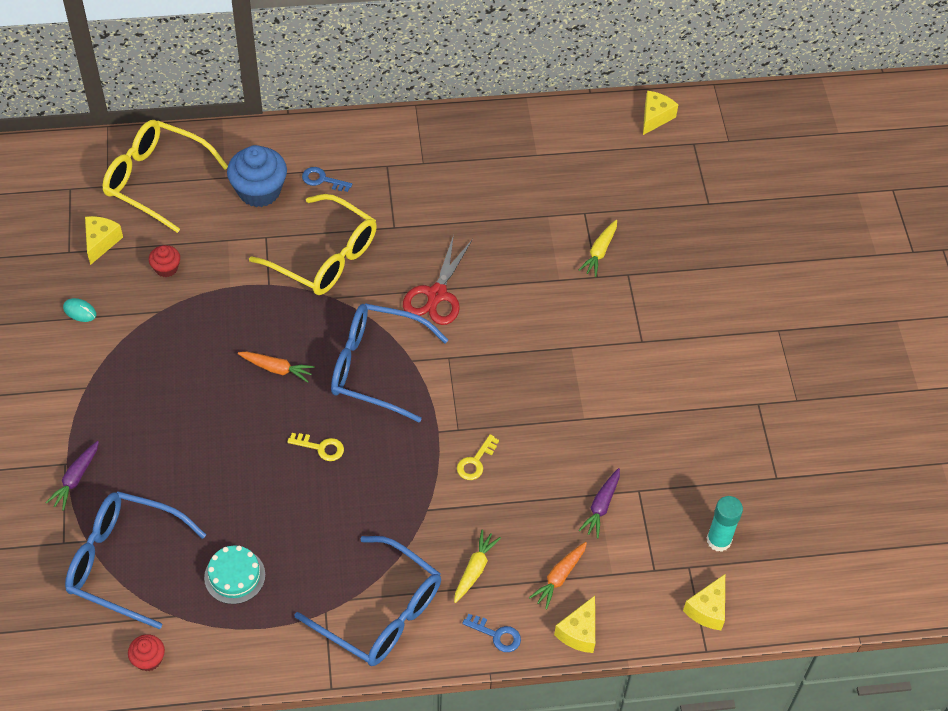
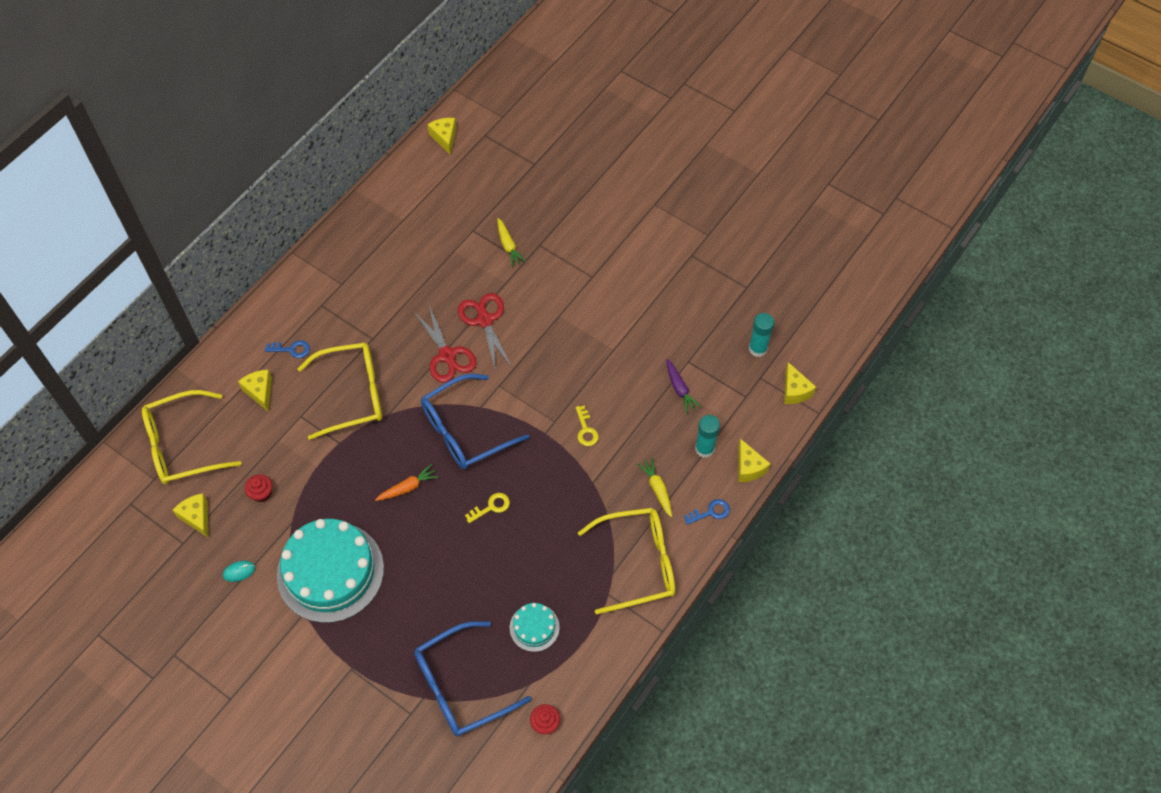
camera: 45 degrees left, 5 degrees up
(75, 479) = (369, 670): purple carrot -> none
(141, 376) = (330, 571): none -> turquoise cake
(259, 191) = (260, 392): blue cupcake -> yellow cheese
(322, 180) = (291, 349): blue key -> blue key turned 150 degrees counterclockwise
(381, 613) = (638, 563): blue glasses -> yellow glasses
(503, 294) = (485, 320): none -> red scissors
(559, 577) = (704, 449): orange carrot -> turquoise glue stick

